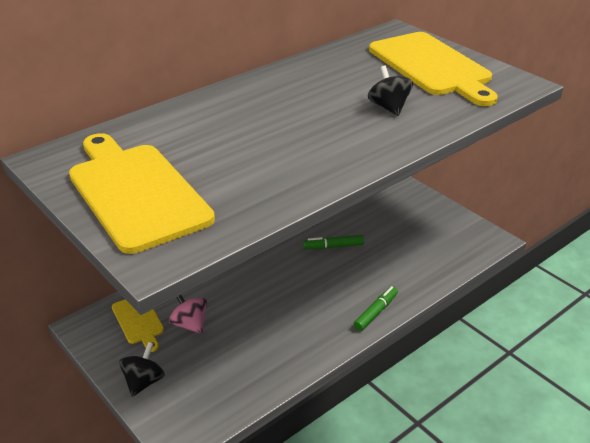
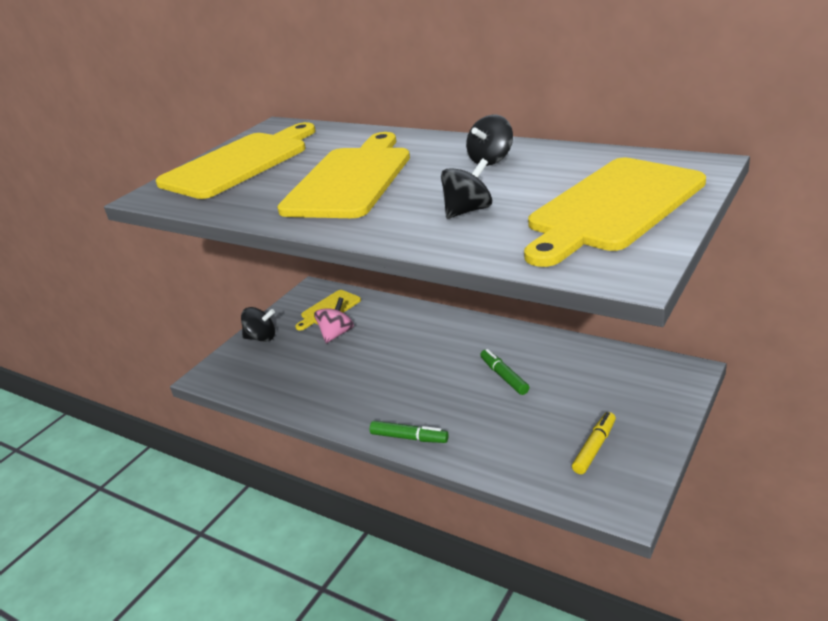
camera: 75 degrees right, 5 degrees down
(268, 140) = (351, 179): none -> yellow cutting board
(304, 82) = (491, 160): none -> black spinning top
(435, 233) = (594, 448): none -> yellow marker

